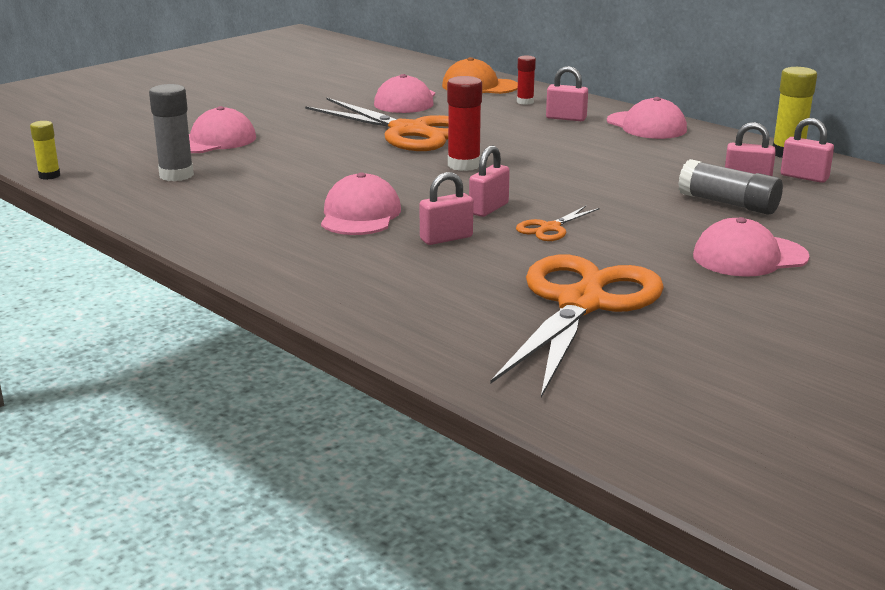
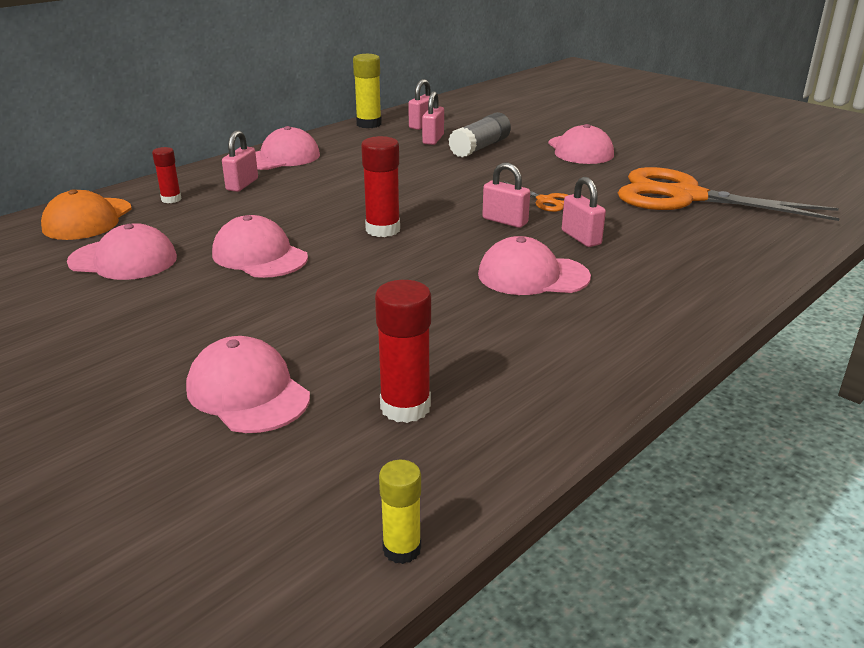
camera: 90 degrees left, 5 degrees up
(176, 175) = (405, 407): grey glue stick -> red glue stick
(410, 132) = (259, 256): orange scissors -> pink cap

